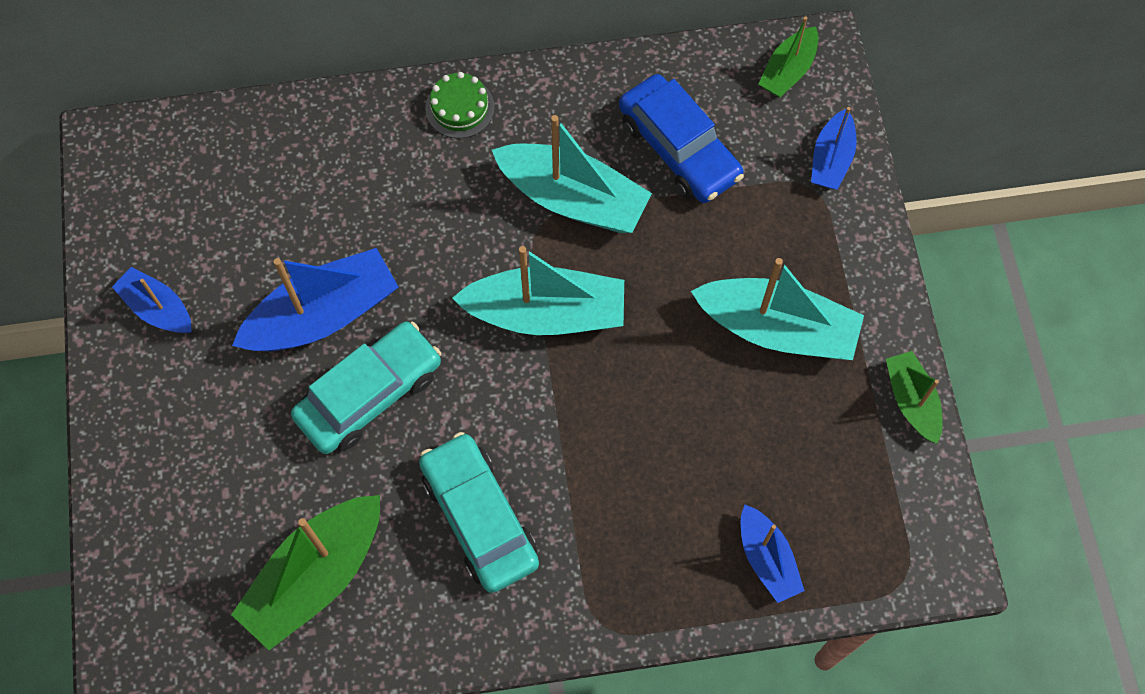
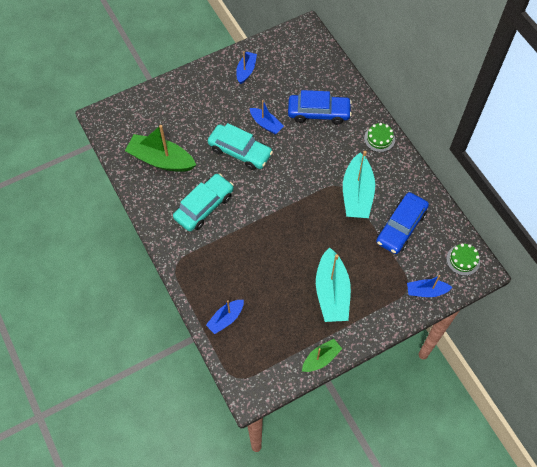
camera: 70 degrees right, 5 degrees down
(323, 315) = (266, 124): blue boat -> blue boat, size x0.57
(343, 199) = (318, 113): none -> blue car
(546, 313) = (300, 201): turquoise boat -> none
(788, 70) = (463, 260): green boat -> green cake

